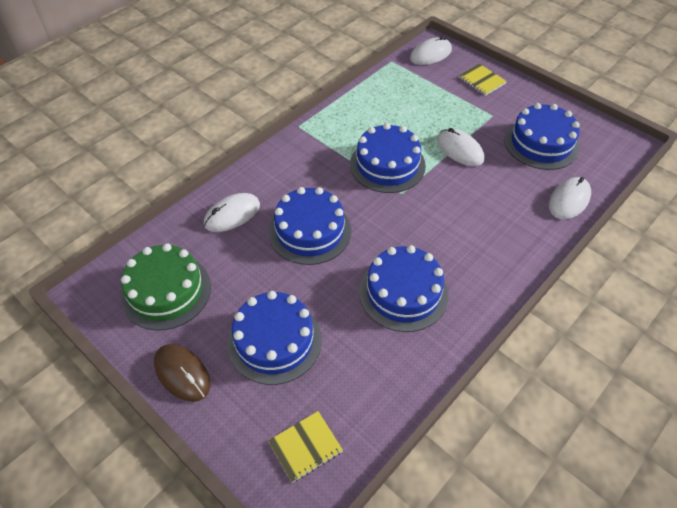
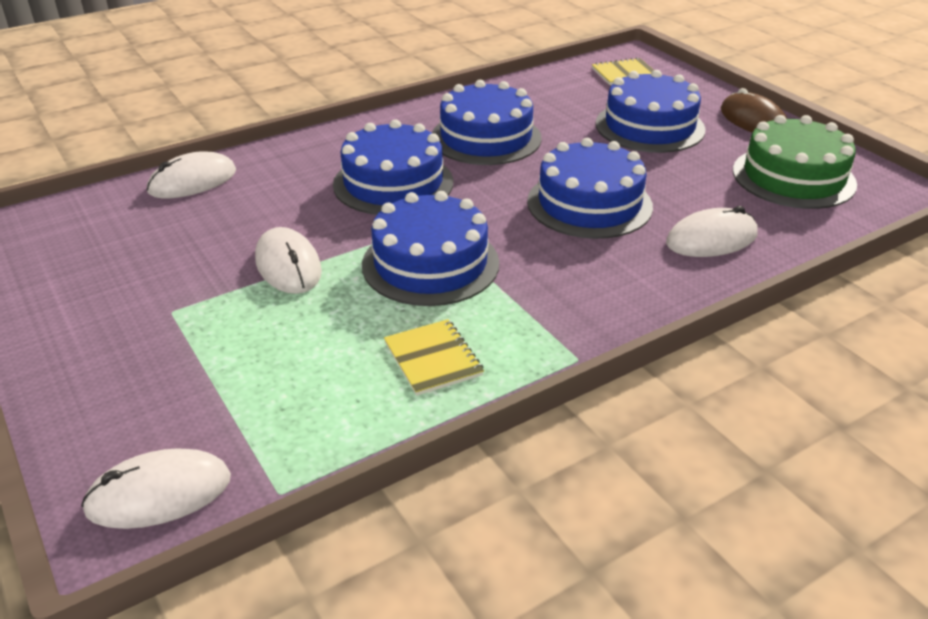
camera: 165 degrees left, 15 degrees down
(481, 80) = (112, 389): yellow notebook -> yellow notebook (433, 359)
(541, 143) = (141, 252): blue cake -> blue cake (393, 183)

